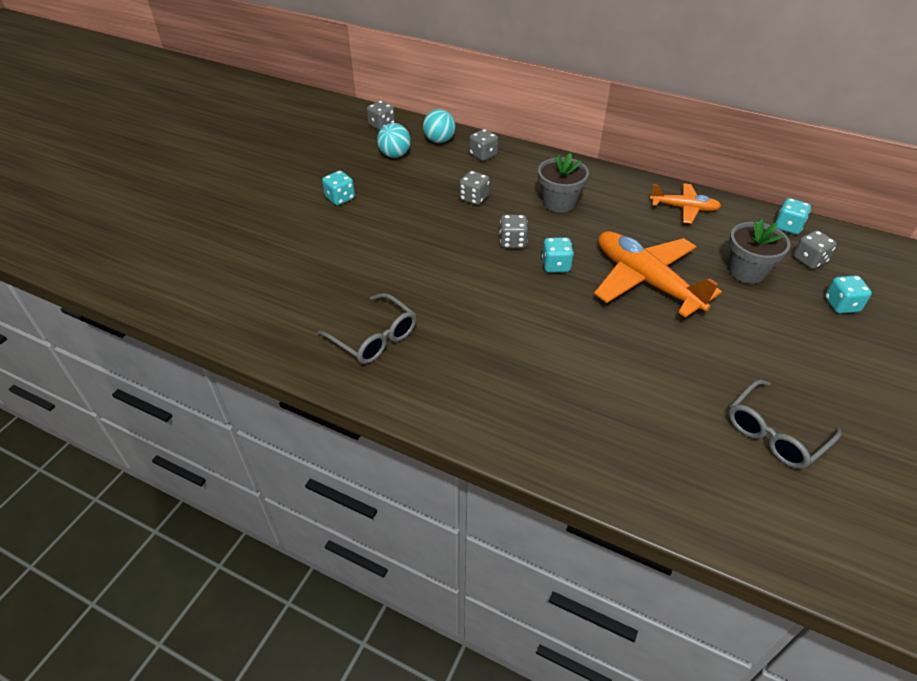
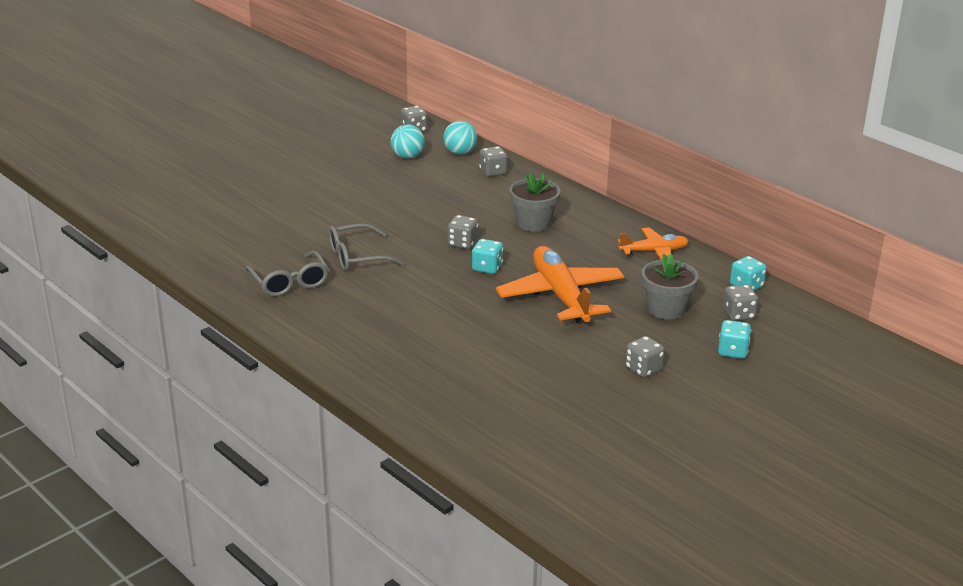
camera: 20 degrees right, 15 degrees down
(340, 198) = (332, 181): turquoise dice -> none
(474, 198) = (454, 204): grey dice -> grey dice (643, 369)
(684, 208) = (654, 251): orange plane -> orange plane turned 45 degrees counterclockwise
(775, 433) = (573, 414): grey glasses -> grey glasses (357, 257)

